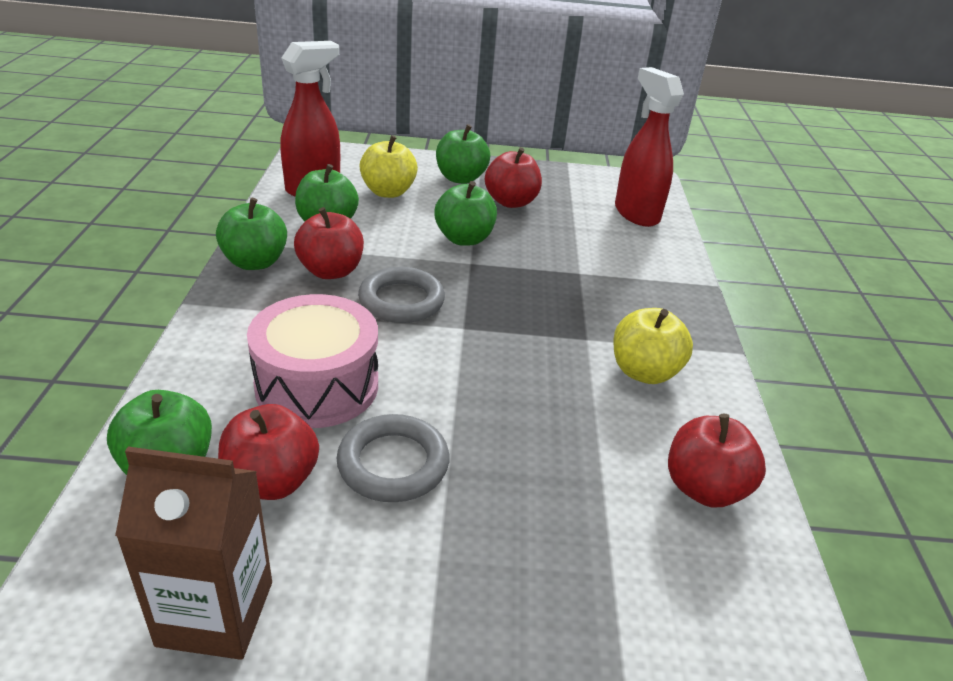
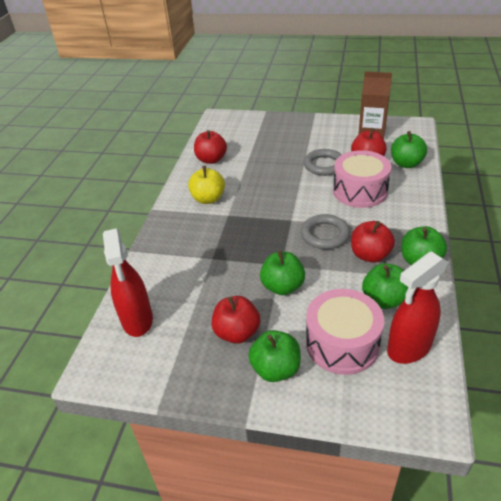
camera: 165 degrees left, 5 degrees up
(388, 192) = (342, 343): yellow apple -> pink drum

